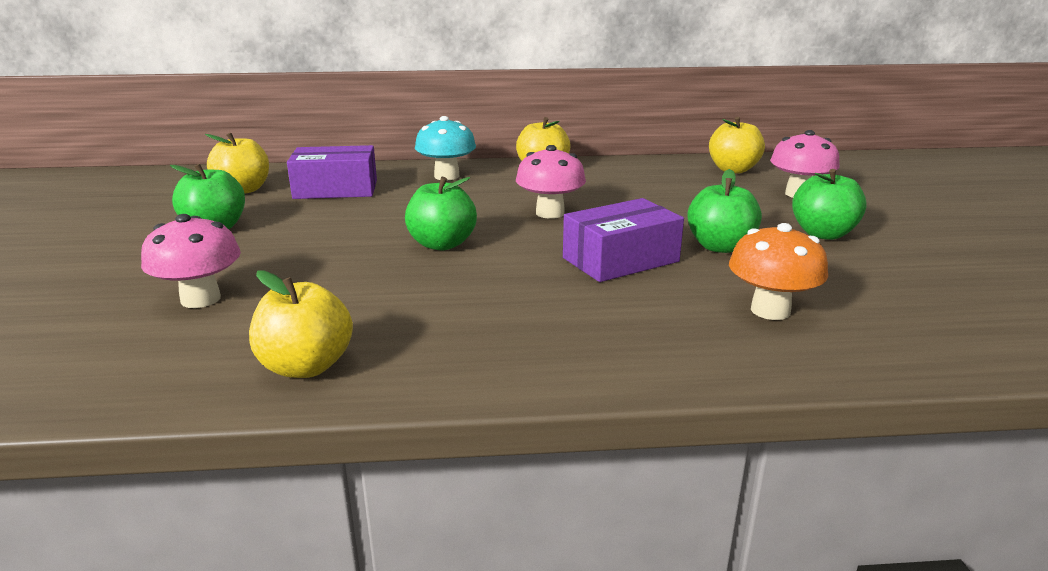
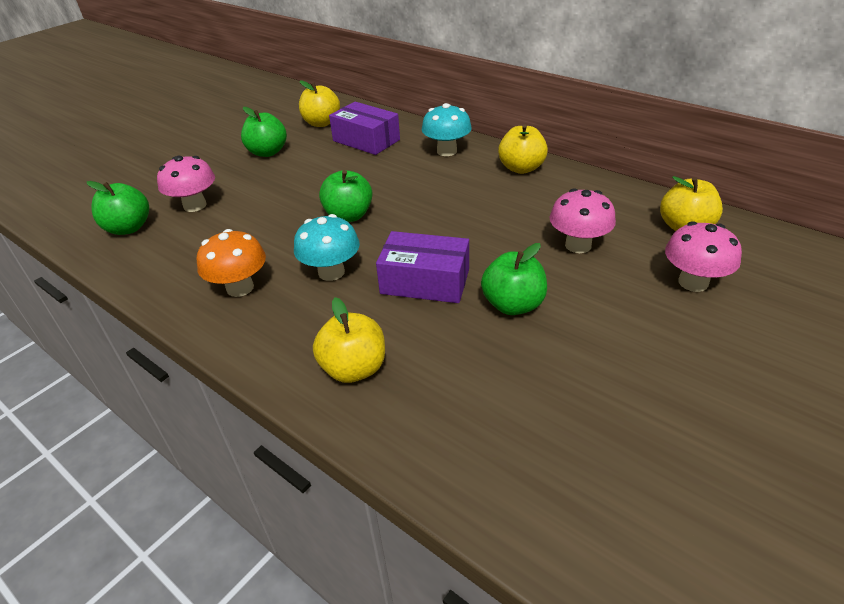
camera: 45 degrees right, 15 degrees up
(306, 366) = (170, 275): yellow apple -> yellow apple (354, 368)
(516, 287) = (331, 272): none -> turquoise mushroom
(550, 213) = (453, 216): pink mushroom -> pink mushroom (578, 245)
(770, 310) = (439, 379): orange mushroom -> orange mushroom (240, 288)
(823, 234) = (623, 335): green apple -> green apple (128, 228)

